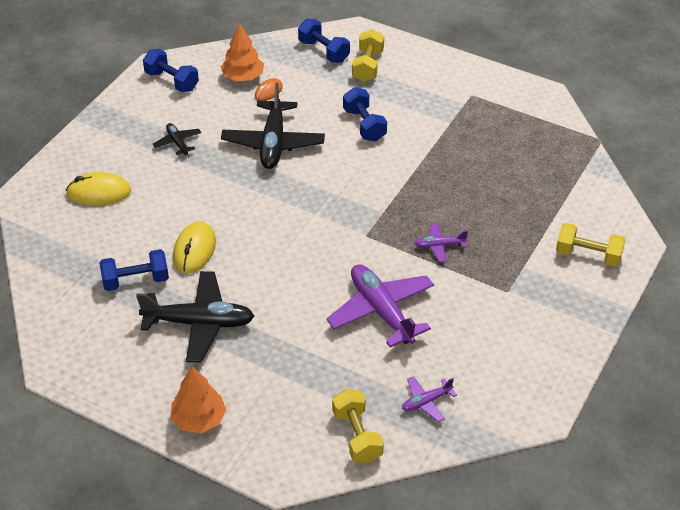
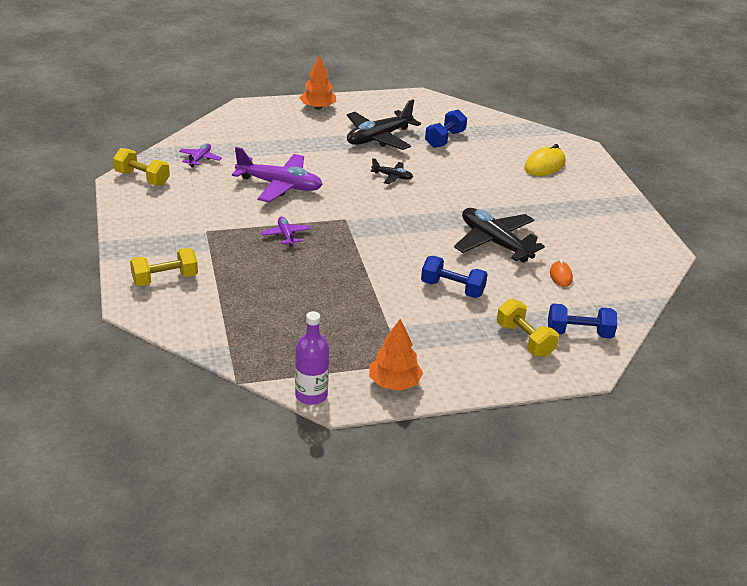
camera: 135 degrees right, 10 degrees down
(172, 81) = (636, 247): blue dumbbell -> none
(177, 142) = (554, 212): black plane -> black plane (392, 176)
(194, 250) = (438, 165): yellow mouse -> none
(243, 77) = (598, 277): orange tree -> orange tree (394, 383)
(357, 436) = (224, 132): yellow dumbbell -> yellow dumbbell (142, 178)
(439, 246) = (286, 235): purple plane -> purple plane turned 60 degrees counterclockwise
(557, 106) = (311, 395): none -> purple bottle

